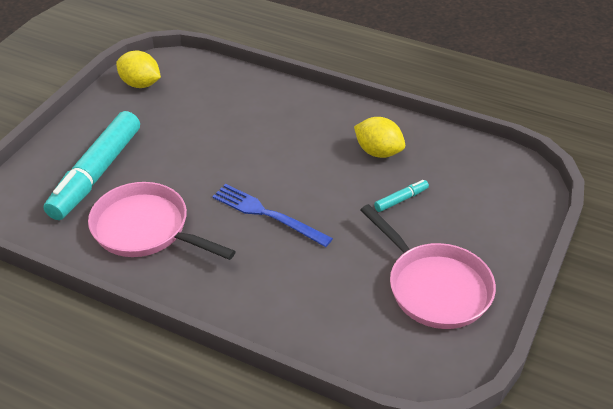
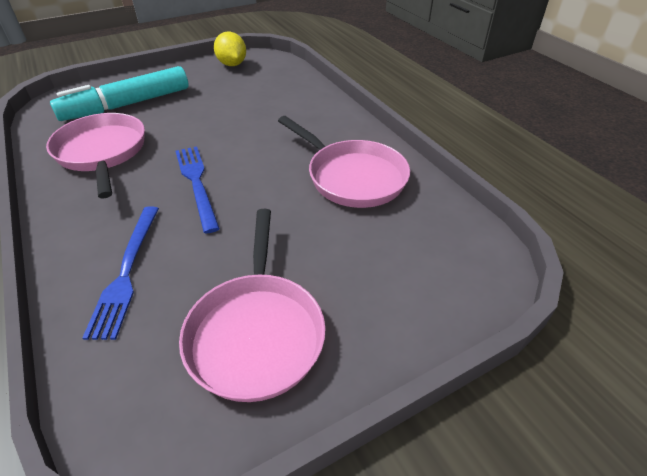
camera: 35 degrees right, 0 degrees up
(305, 301) = (127, 272): none -> blue fork
(378, 152) = (352, 177): yellow lemon -> pink pan
(401, 199) = (325, 226): turquoise marker -> none

